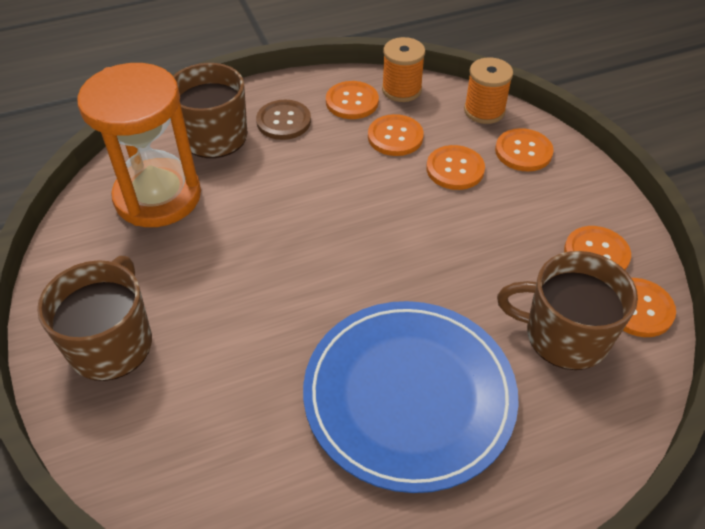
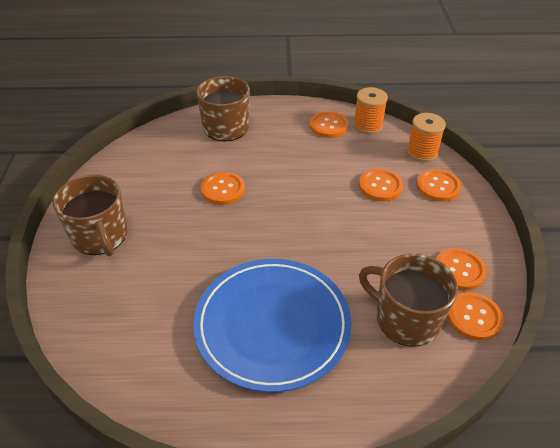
camera: 20 degrees right, 5 degrees down
(112, 343) = (100, 236): brown mug -> brown mug turned 120 degrees clockwise
(158, 196) = (172, 156): orange hourglass -> none
(283, 121) = (276, 128): brown button -> none
(395, 137) = (348, 155): orange button -> orange button (223, 189)

